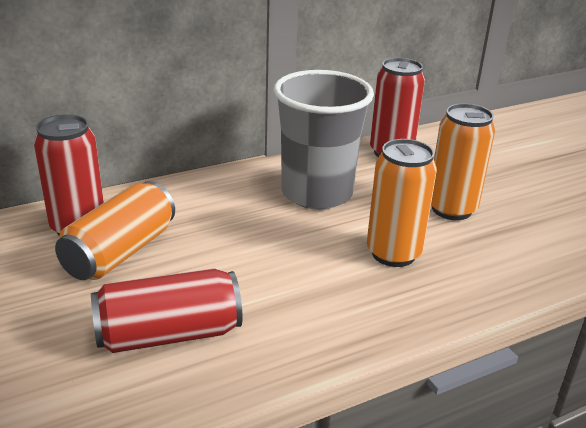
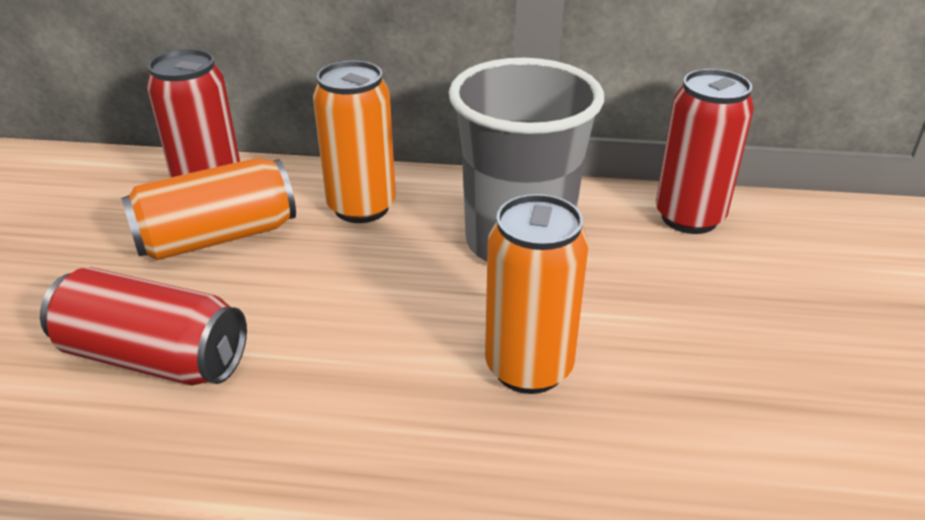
camera: 35 degrees right, 5 degrees up
(451, 209) = (692, 335): orange can -> orange can (361, 207)

